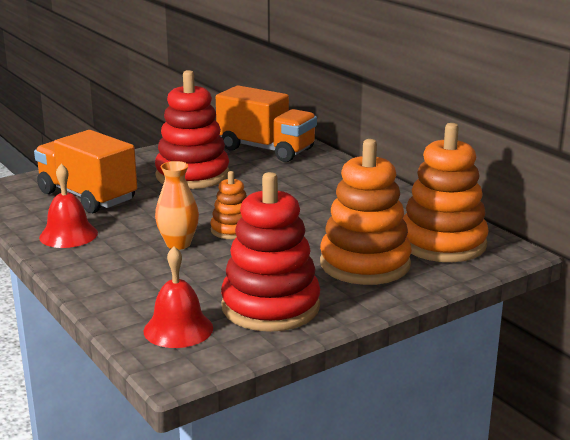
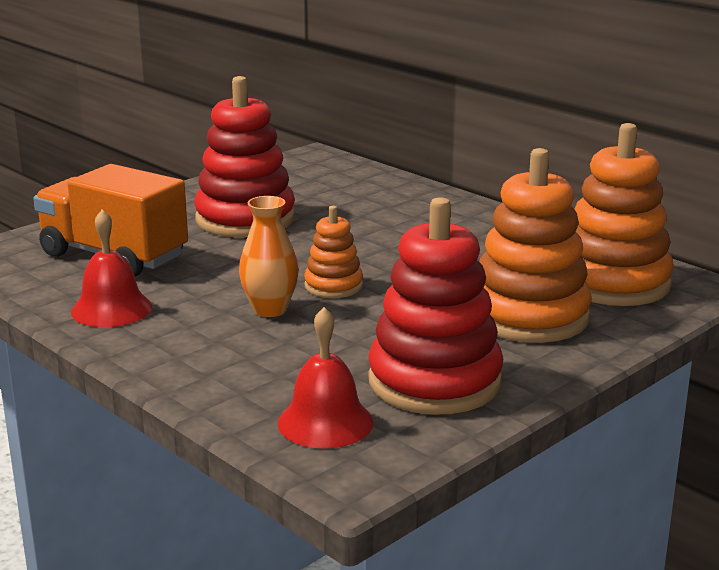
camera: 10 degrees left, 0 degrees up
(266, 149) = (327, 180): orange truck -> none

